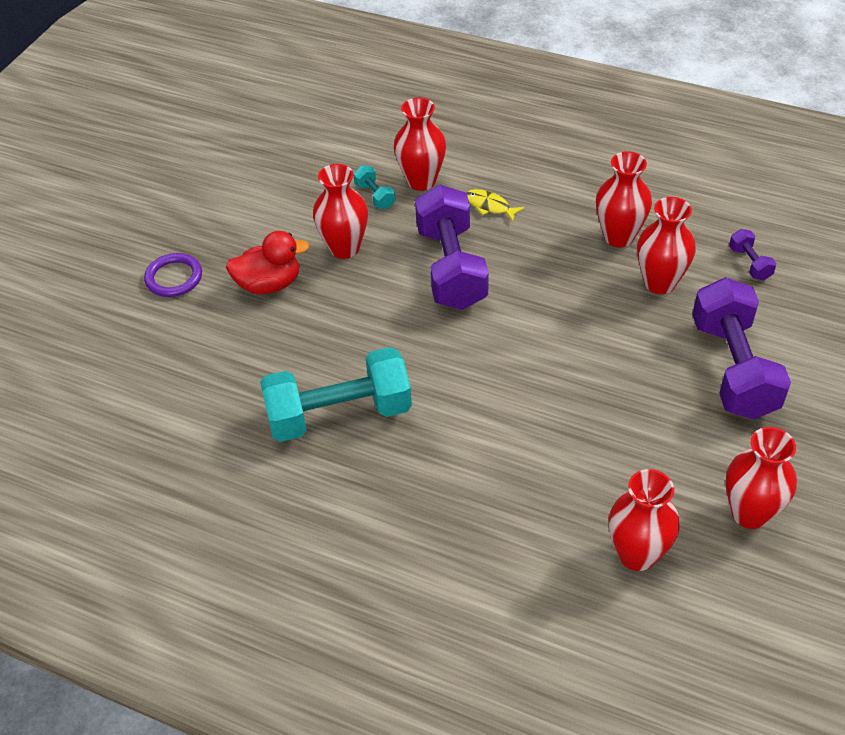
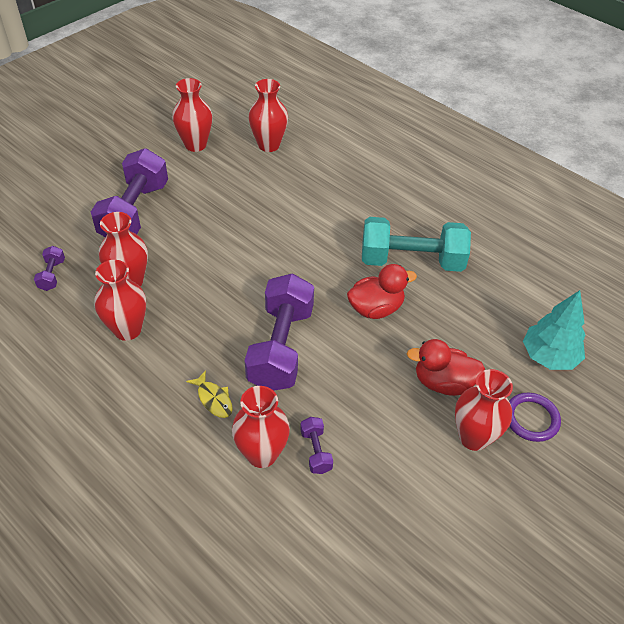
camera: 165 degrees left, 0 degrees up
(154, 345) = (549, 356): none -> turquoise tree
(344, 248) = (365, 398): red vase -> red vase (473, 437)
(364, 338) = (376, 308): none -> red duck
(375, 196) = (316, 451): turquoise dumbbell -> purple dumbbell

